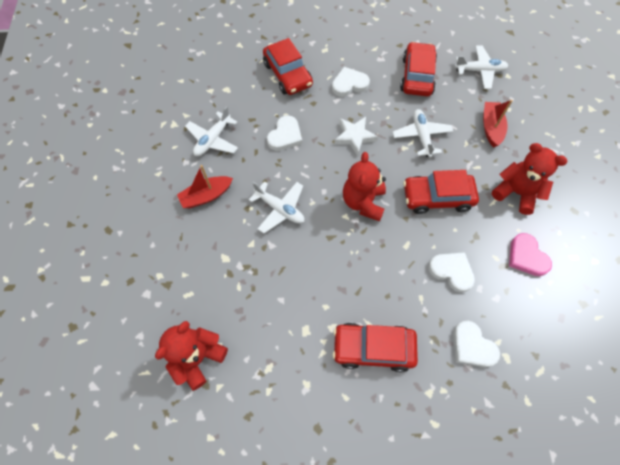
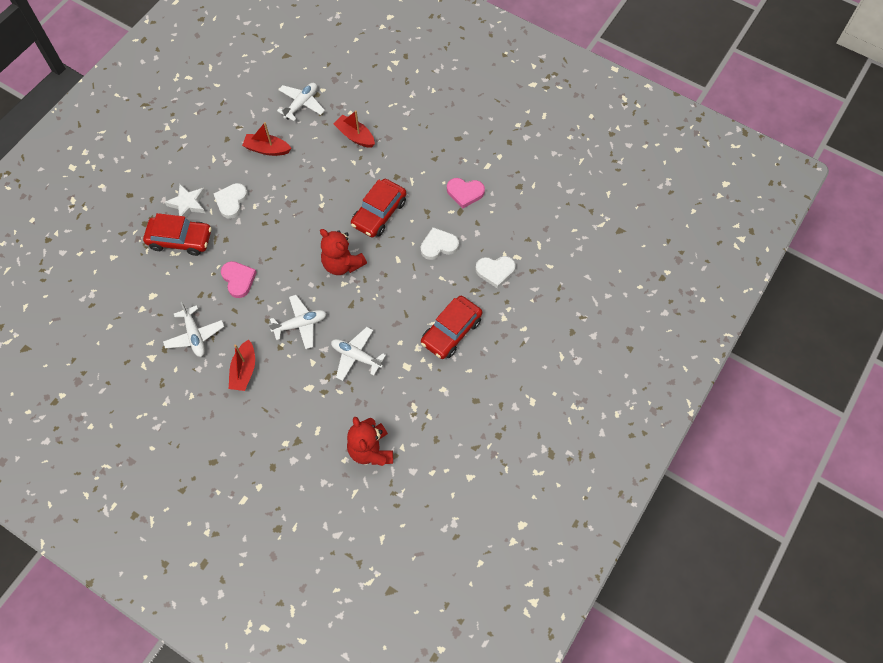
camera: 55 degrees left, 0 degrees up
(285, 136) = (238, 279): white heart -> pink heart
(354, 137) = (283, 231): white star -> white star (188, 204)
(417, 76) = (267, 149): red car -> red boat
(421, 136) = (322, 186): white plane -> white plane (356, 356)
(516, 193) = (417, 162): red teddy bear -> none

